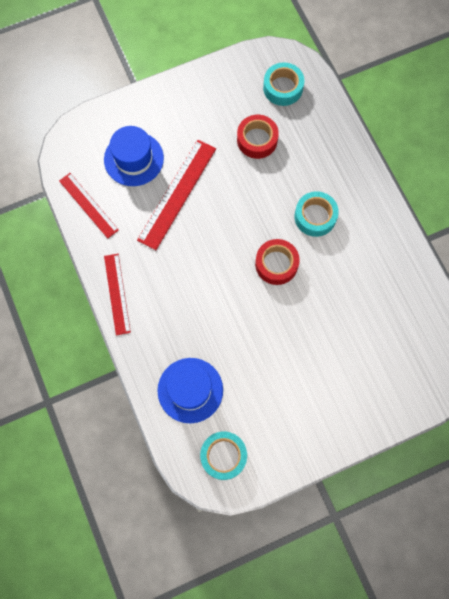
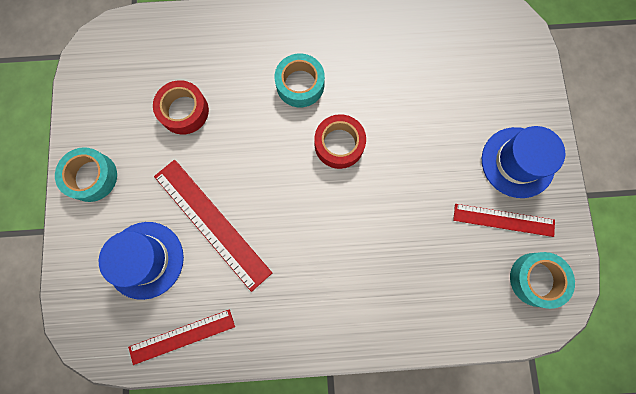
camera: 70 degrees left, 5 degrees up
(117, 293) = (309, 338): red ruler -> red ruler (503, 220)
(190, 390) = (452, 290): blue hat -> blue hat (517, 162)
(283, 88) = (133, 60): turquoise tape -> turquoise tape (91, 177)

